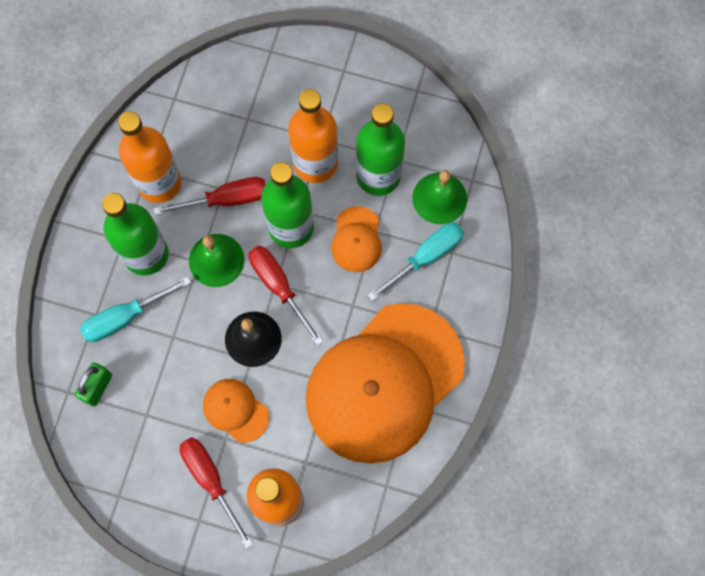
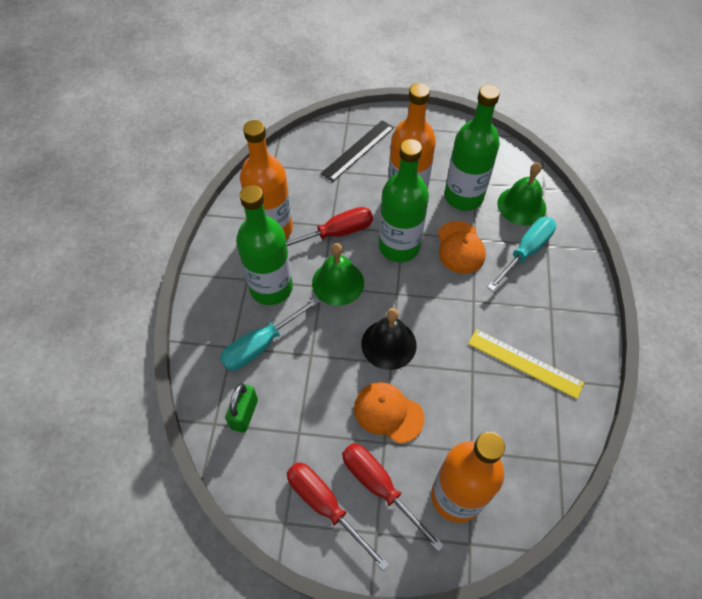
camera: 10 degrees left, 15 degrees down
(274, 93) = (358, 150): none -> black ruler
(278, 287) = (401, 296): red screwdriver -> red screwdriver (325, 506)
(384, 383) = (524, 363): orange cap -> yellow ruler

